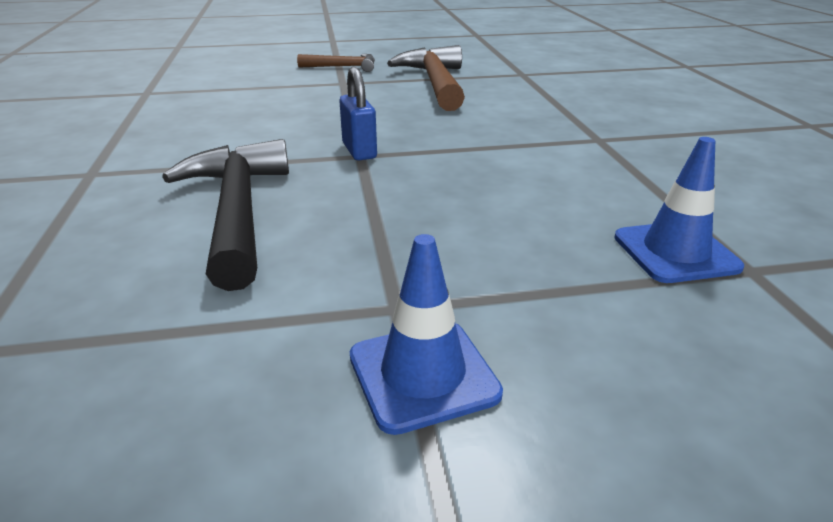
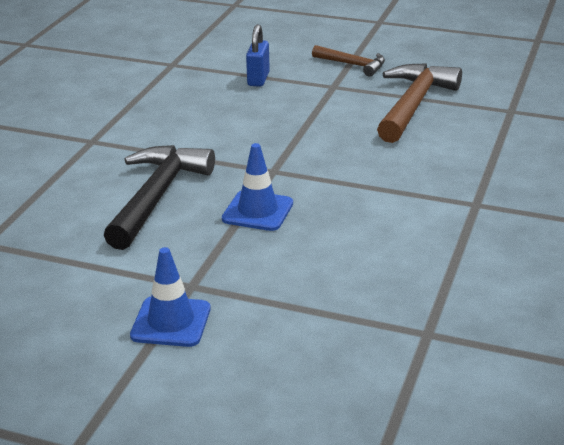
camera: 30 degrees right, 0 degrees up
(359, 151) = (276, 166): blue padlock -> blue padlock (258, 79)
(675, 252) = (395, 307): blue traffic cone -> blue traffic cone (258, 211)

